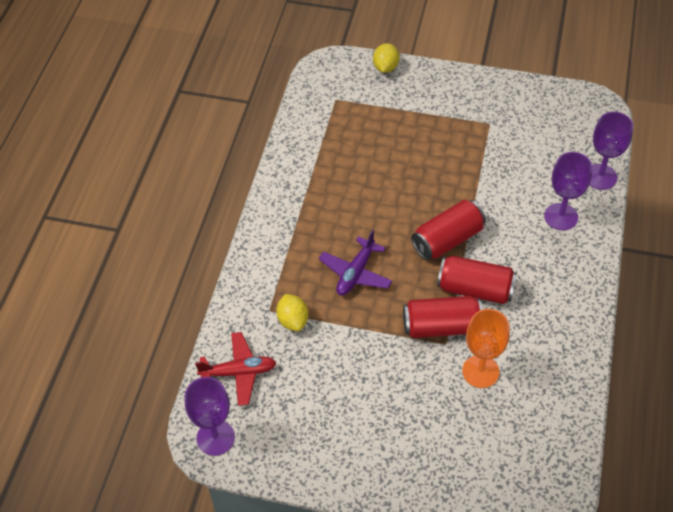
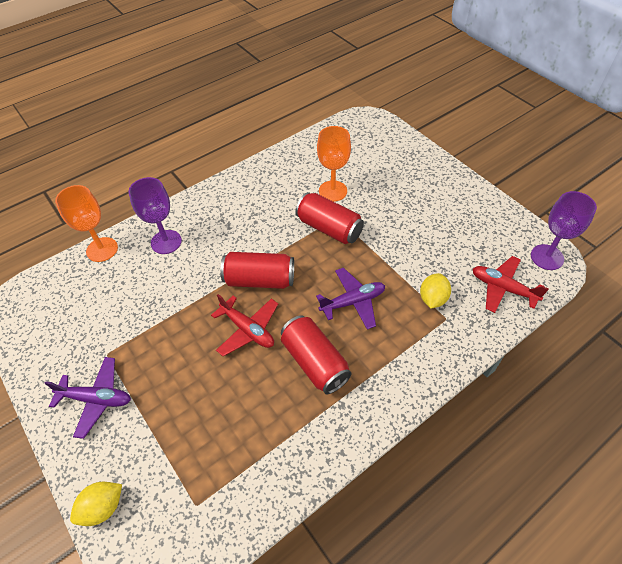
camera: 140 degrees left, 0 degrees up
(413, 200) = (247, 329): none -> red plane
(459, 100) = (96, 399): none -> purple plane
(475, 289) = (281, 235): red can -> red can (314, 362)
(600, 177) = (102, 249): purple goblet -> orange goblet

